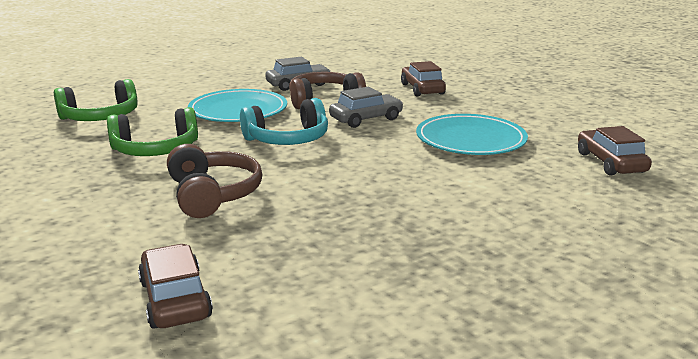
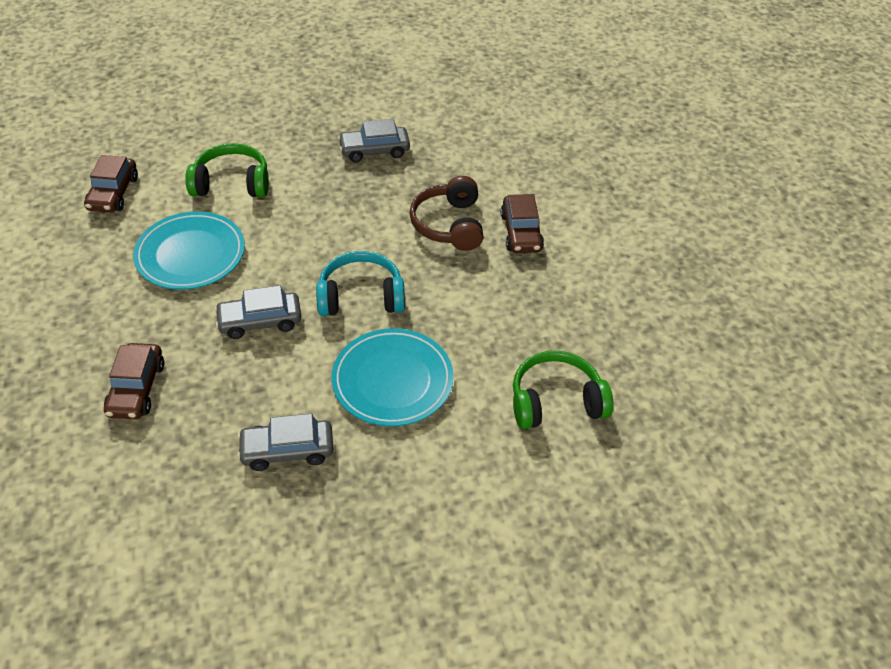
camera: 165 degrees left, 25 degrees up
(156, 150) = (492, 306): green headphones -> green headphones (232, 183)
(175, 299) = (484, 139): brown car -> brown car (521, 232)
(324, 101) = (280, 383): brown headphones -> none
(351, 250) = (374, 150): none -> grey car

